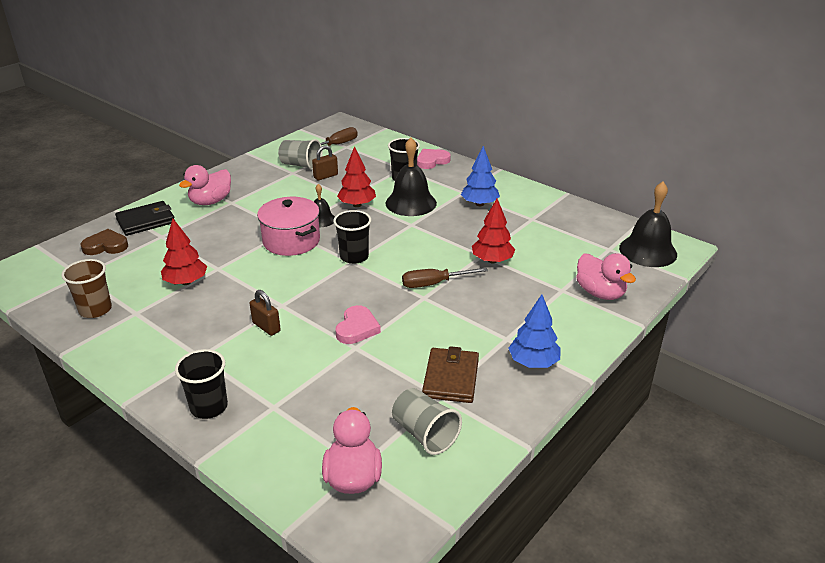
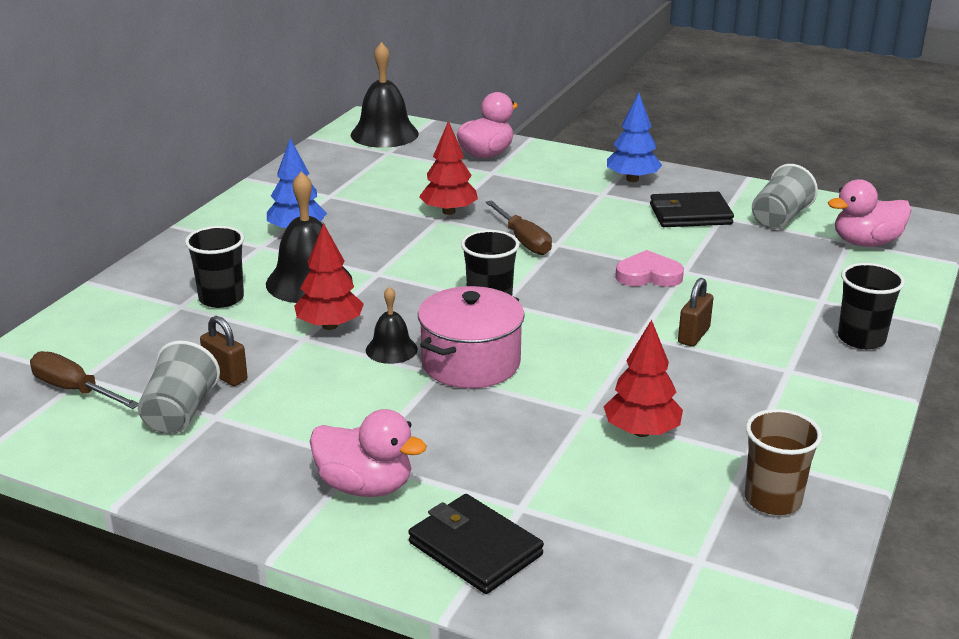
camera: 105 degrees left, 5 degrees down
(106, 246) = (590, 568): brown heart -> none
(432, 161) = (148, 282): pink heart -> none
(451, 378) = (690, 214): brown wallet -> black wallet

